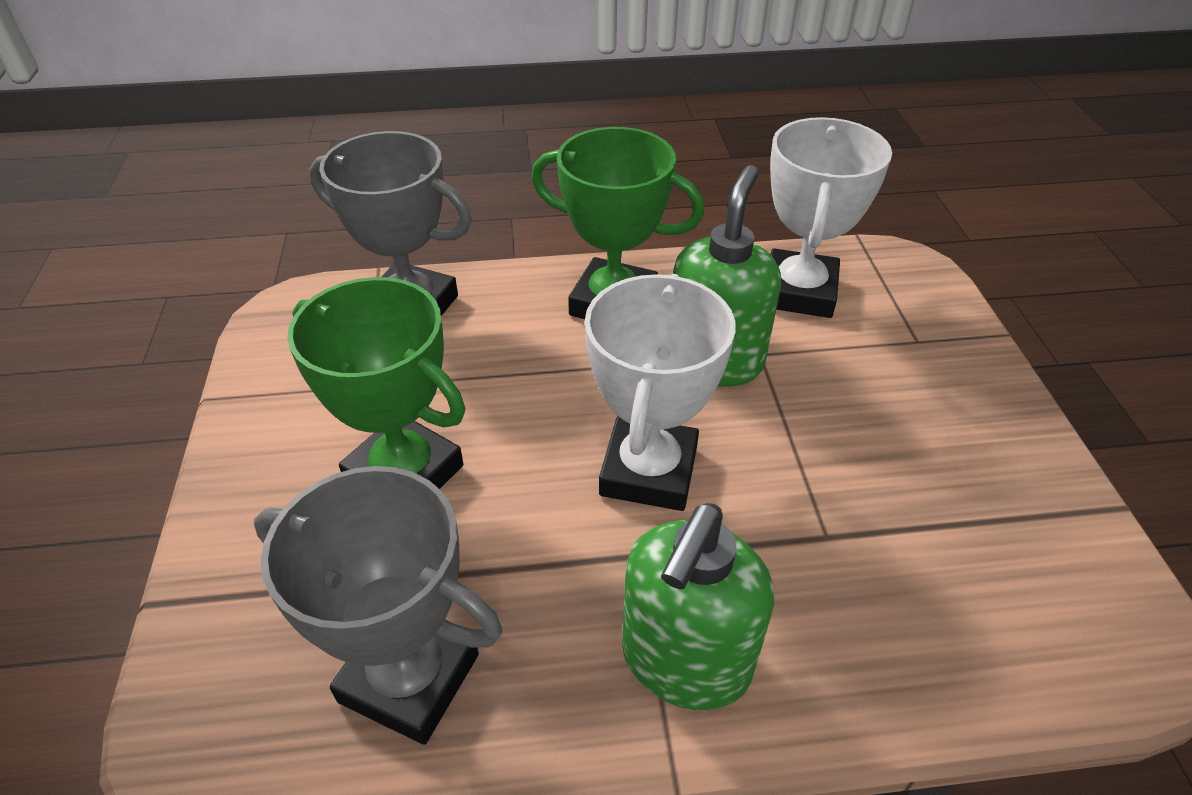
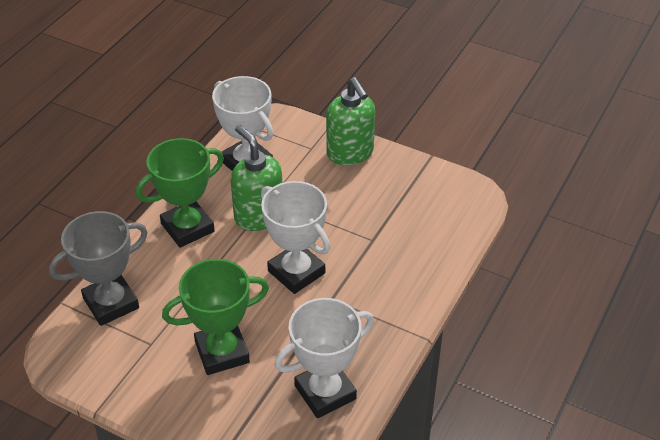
camera: 55 degrees left, 0 degrees up
(409, 678) = (325, 392): grey trophy -> white trophy
(685, 661) = (385, 310): green soap dispenser -> green soap dispenser (350, 153)

